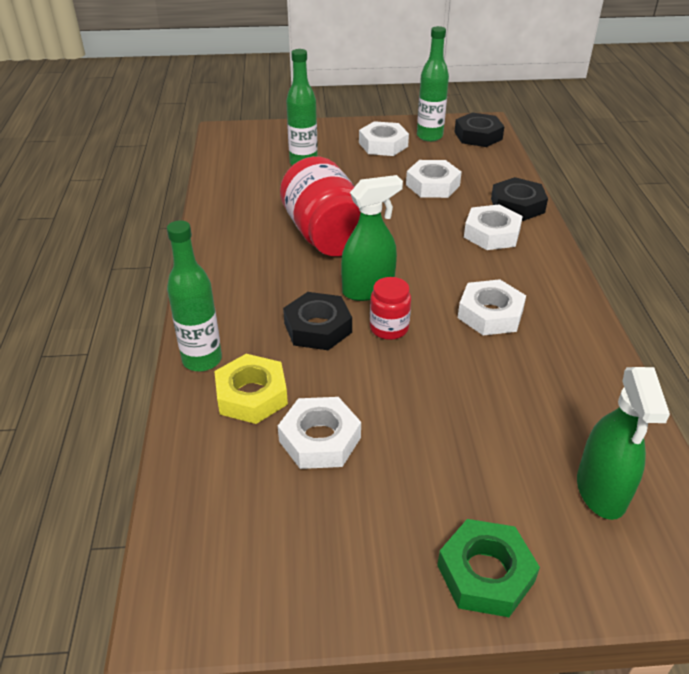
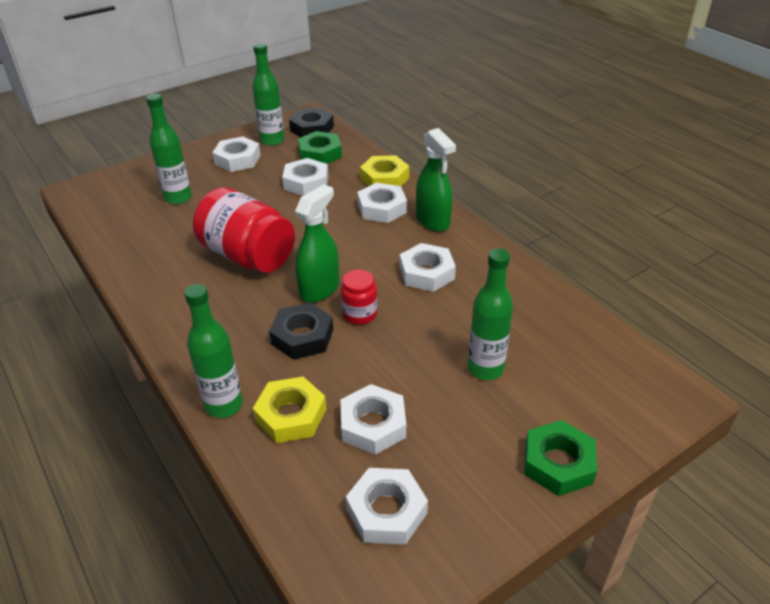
camera: 30 degrees left, 0 degrees up
(268, 528) = (386, 511): none -> white nut
(468, 162) = (320, 153): none -> green nut
(479, 436) = (485, 368): none -> green bottle
(517, 205) = (384, 178): black nut -> yellow nut
(601, 491) = (588, 370): green spray bottle -> green spray bottle (433, 221)

